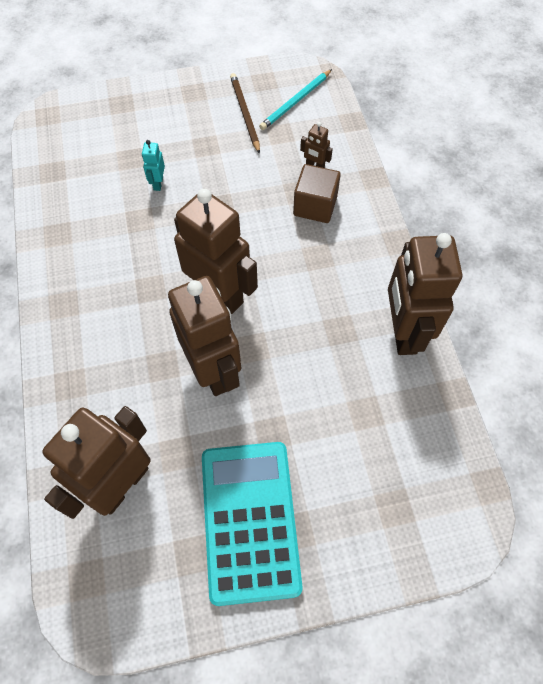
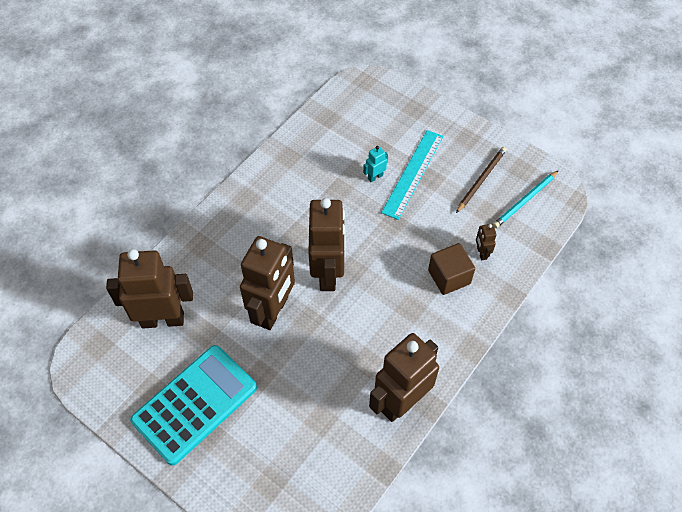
camera: 50 degrees right, 5 degrees down
(185, 154) = (412, 173): none -> turquoise ruler
(295, 102) = (525, 201): turquoise pencil -> turquoise pencil turned 45 degrees counterclockwise

